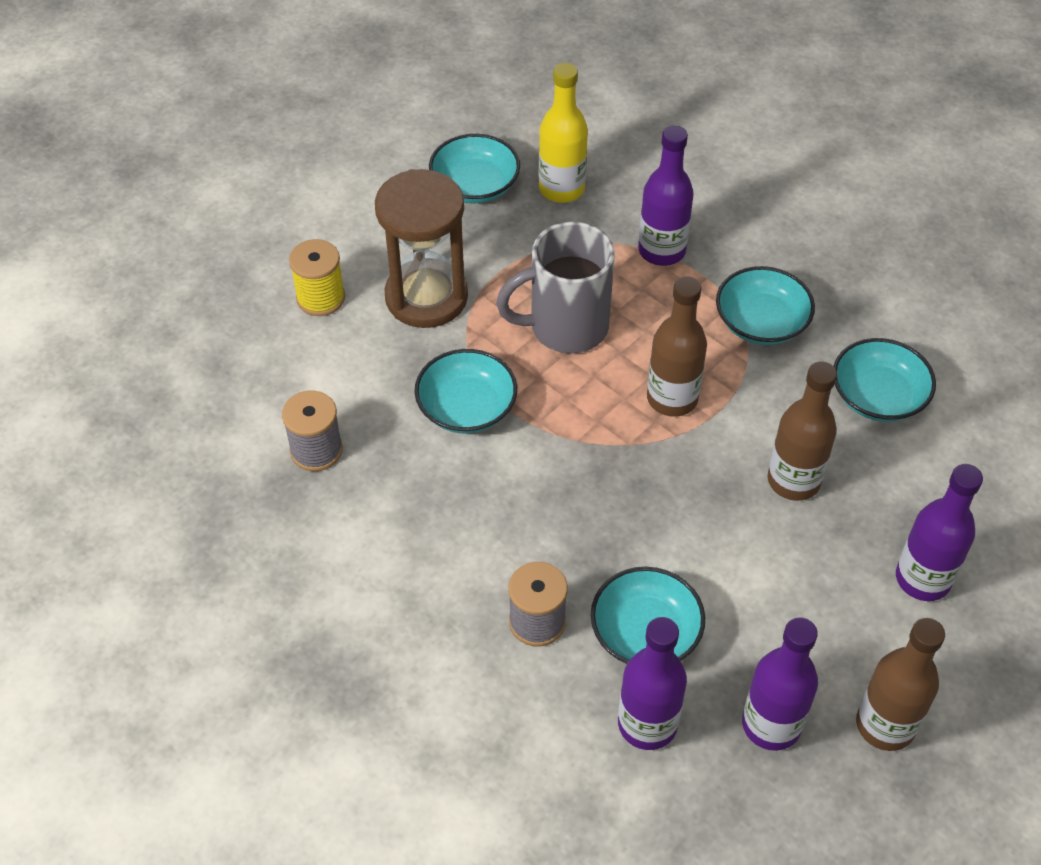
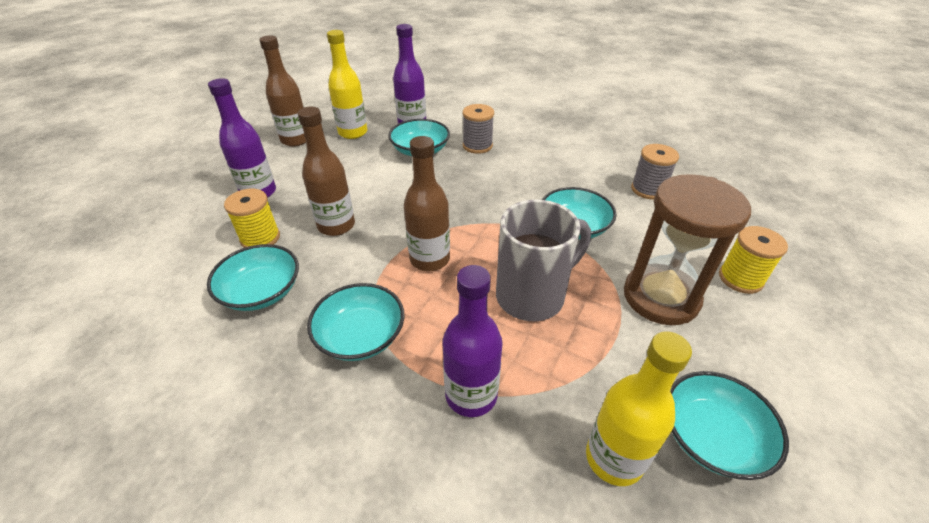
camera: 165 degrees right, 10 degrees down
(771, 724) = (353, 132): purple bottle -> yellow bottle
(898, 480) = (260, 238): none -> yellow spool

